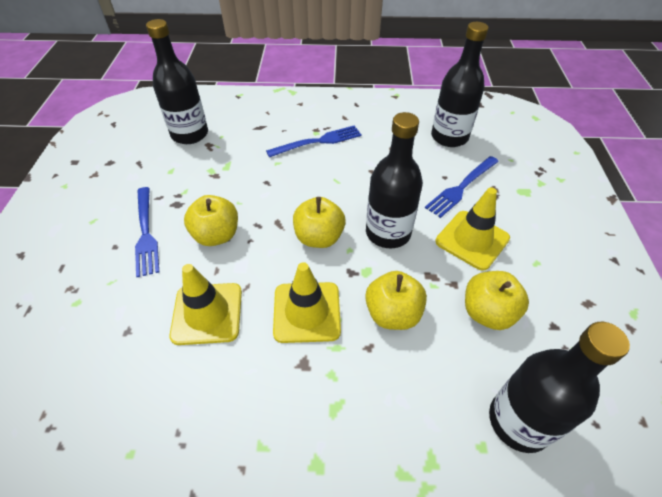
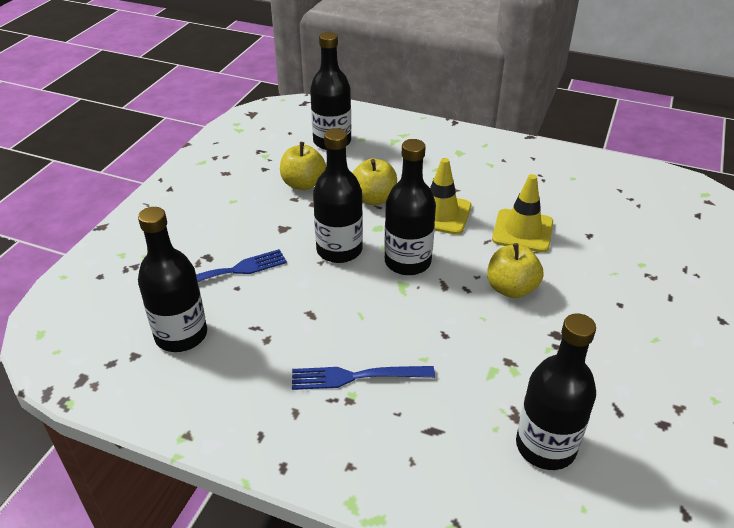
camera: 160 degrees left, 10 degrees down
(146, 233) = (588, 309): blue fork -> none
(319, 237) = (407, 262): yellow apple -> black bottle
(472, 240) = (268, 227): yellow traffic cone -> none

